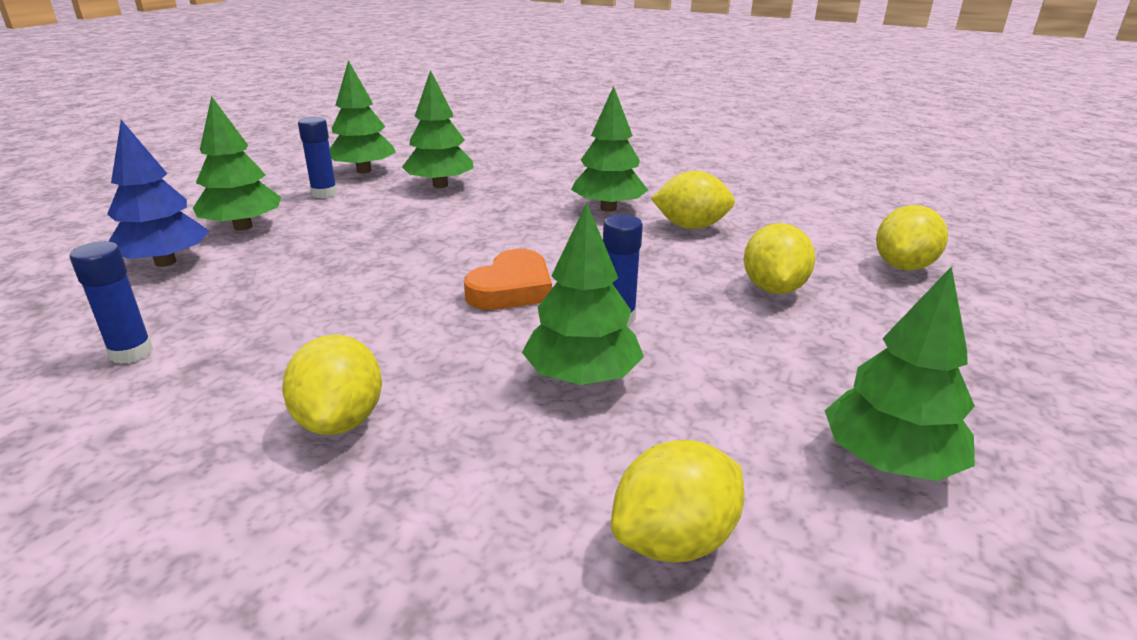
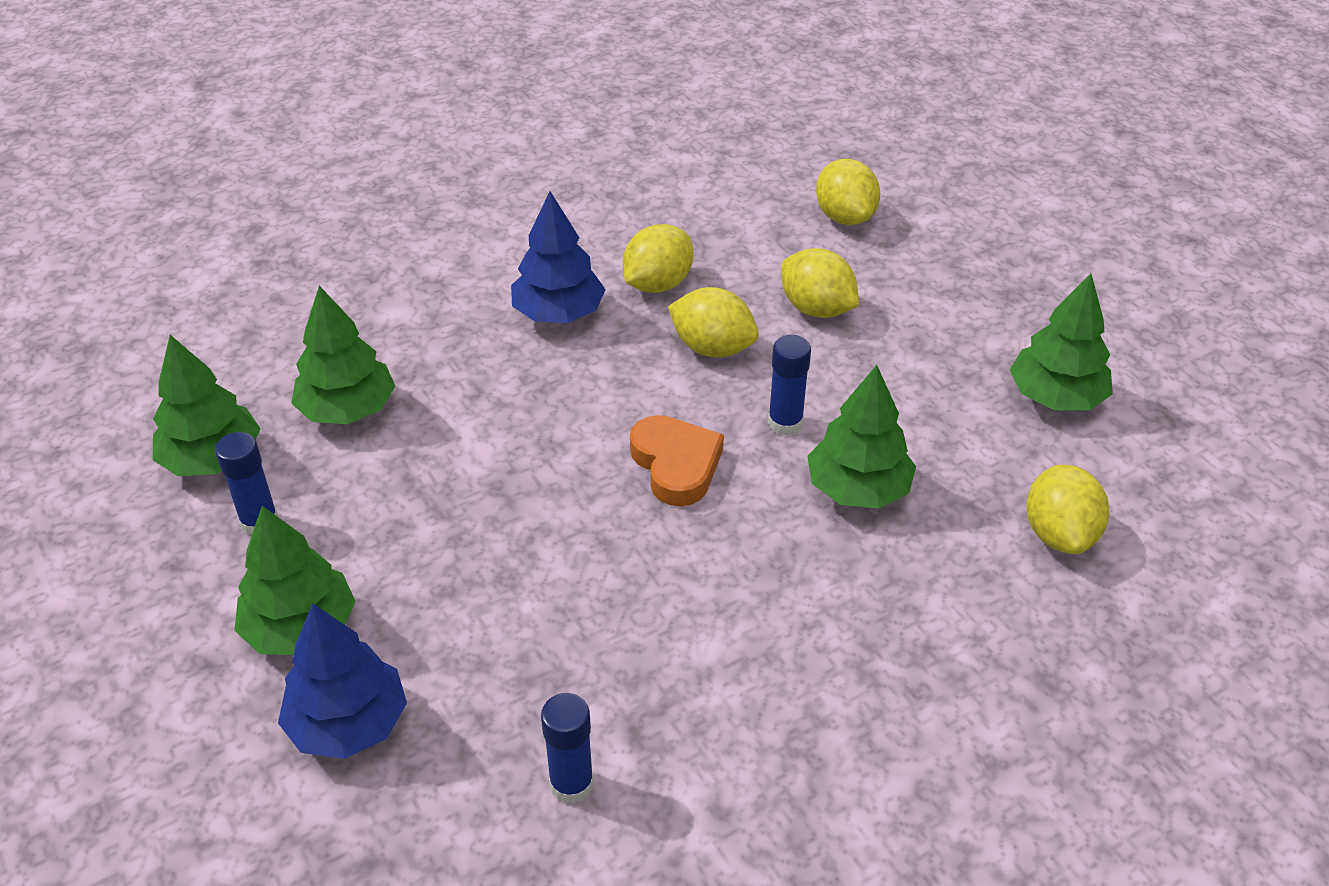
camera: 55 degrees left, 15 degrees up
(340, 420) = (811, 656): yellow lemon -> yellow lemon (712, 348)
(608, 208) = (558, 313): green tree -> blue tree

